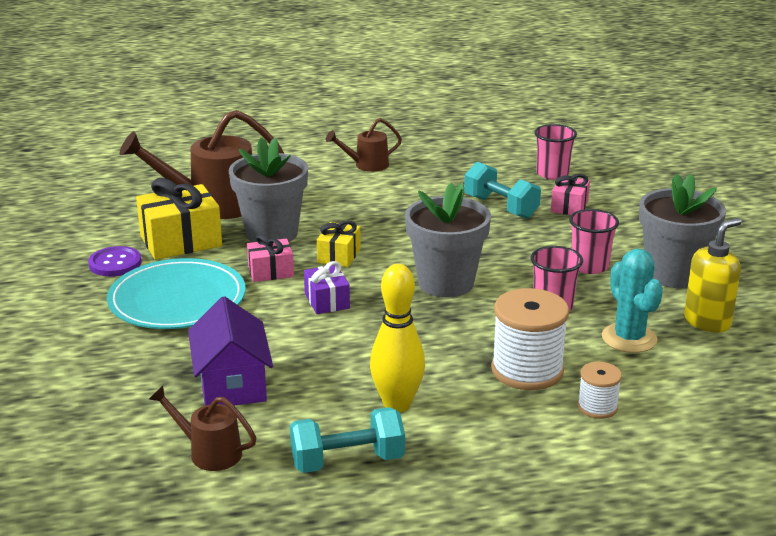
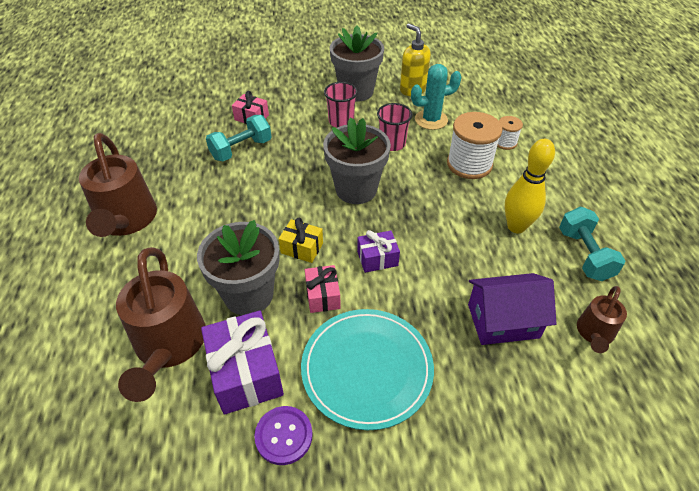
camera: 85 degrees left, 20 degrees up
(181, 241) = (246, 373): yellow gift -> purple gift
(366, 165) = (126, 221): brown watering can -> brown watering can, size x1.89
(552, 174) = (193, 118): pink cup -> none

